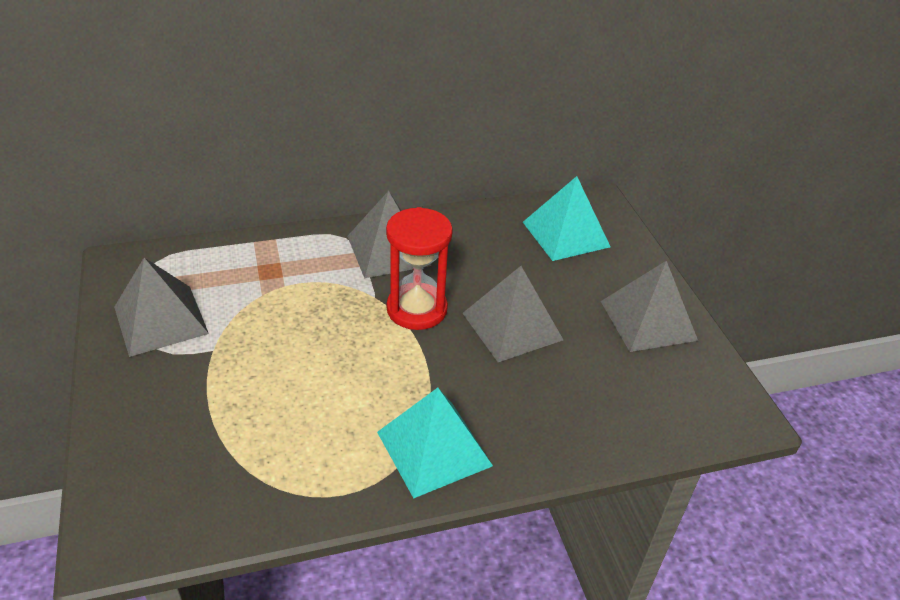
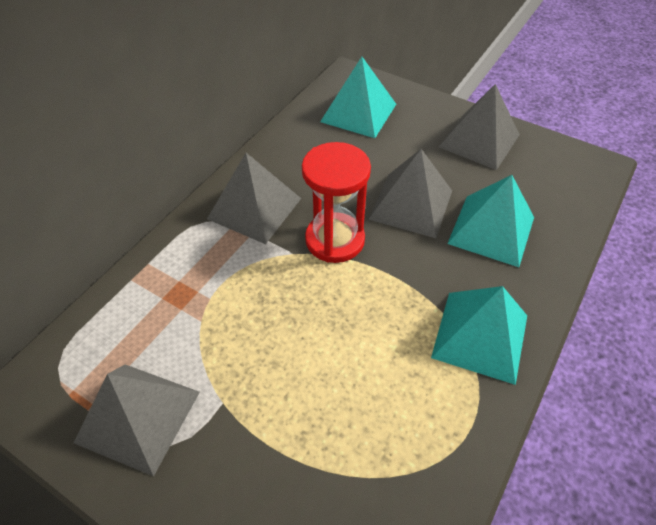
camera: 40 degrees left, 10 degrees up
(555, 389) = (491, 230): none -> turquoise pyramid

